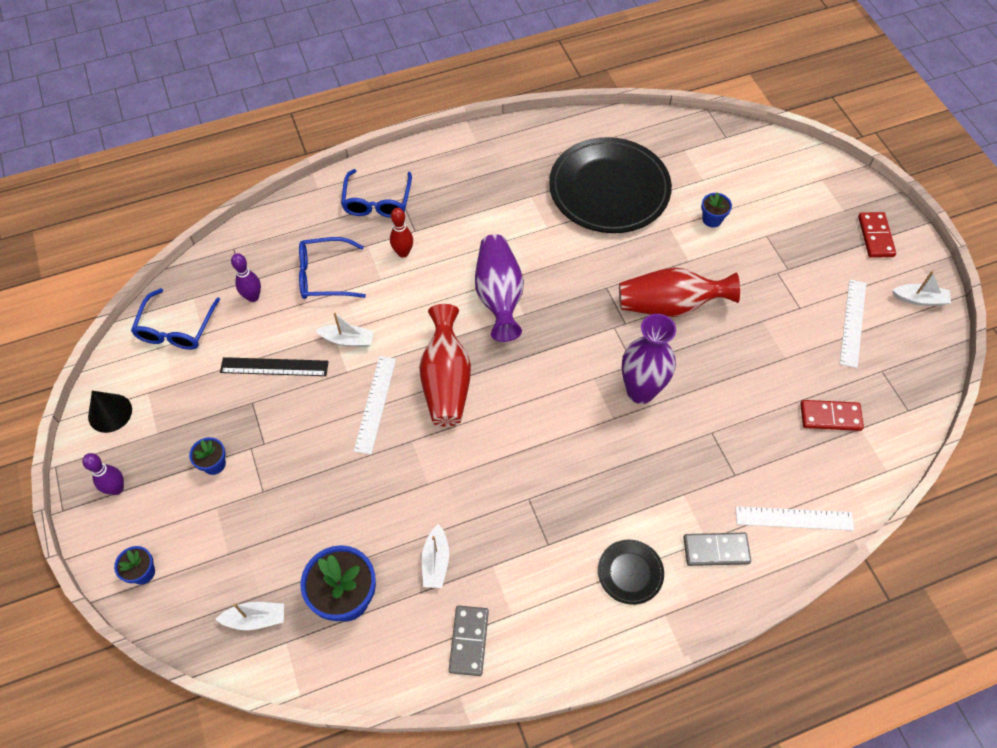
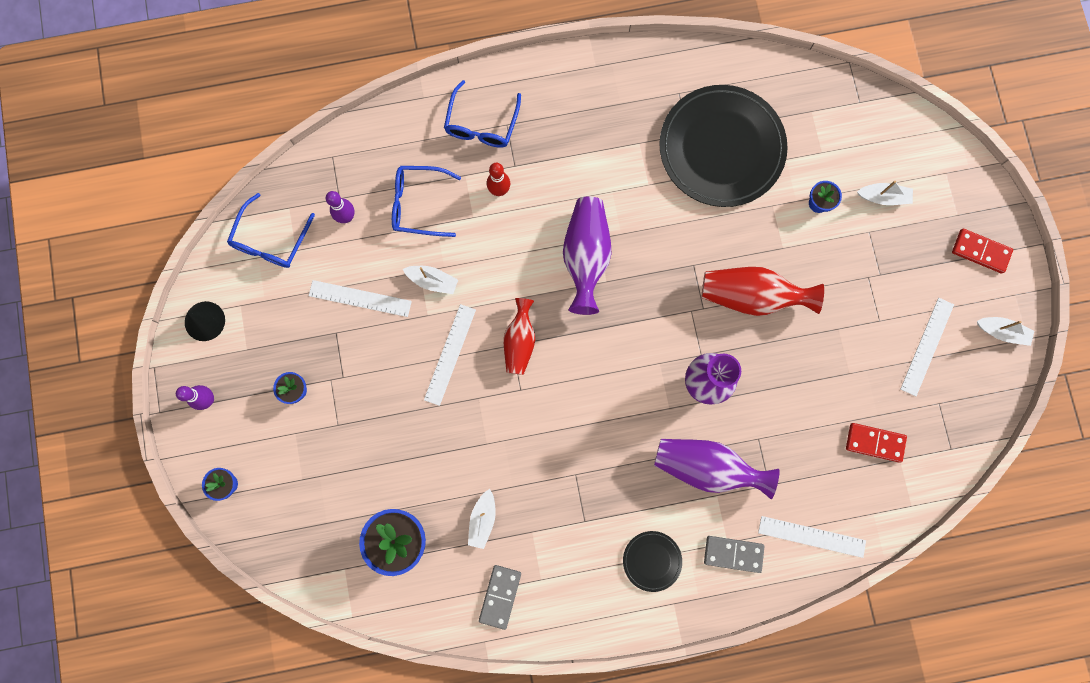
camera: 10 degrees right, 20 degrees up
(255, 619) = (321, 543): white boat -> white boat (883, 197)
(274, 367) = (360, 298): black ruler -> white ruler
(446, 381) = (519, 341): red vase -> red vase, size x0.65
(665, 468) = (706, 467): none -> purple vase
(875, 236) = (980, 252): red domino -> red domino turned 75 degrees counterclockwise

